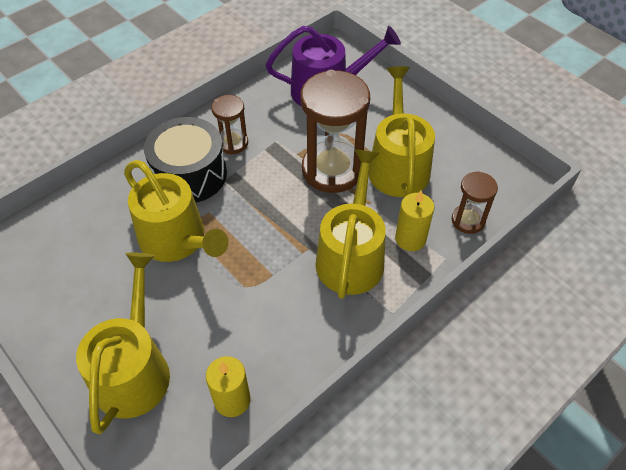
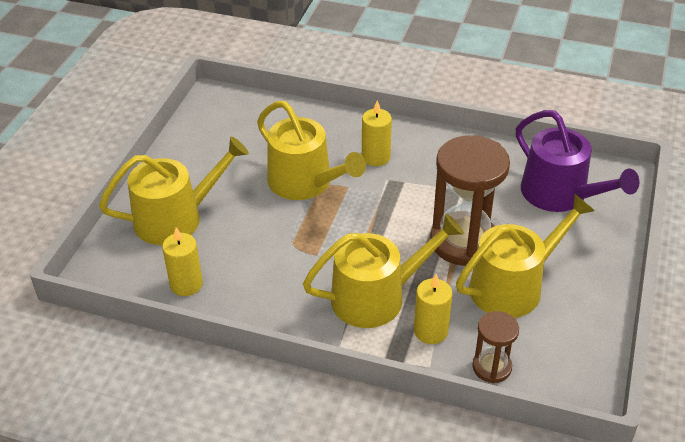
camera: 60 degrees right, 10 degrees down
(177, 239) = (305, 183): yellow watering can -> yellow watering can turned 60 degrees counterclockwise
(190, 174) = (376, 157): black drum -> yellow candle
(233, 143) = (433, 165): brown hourglass -> none

